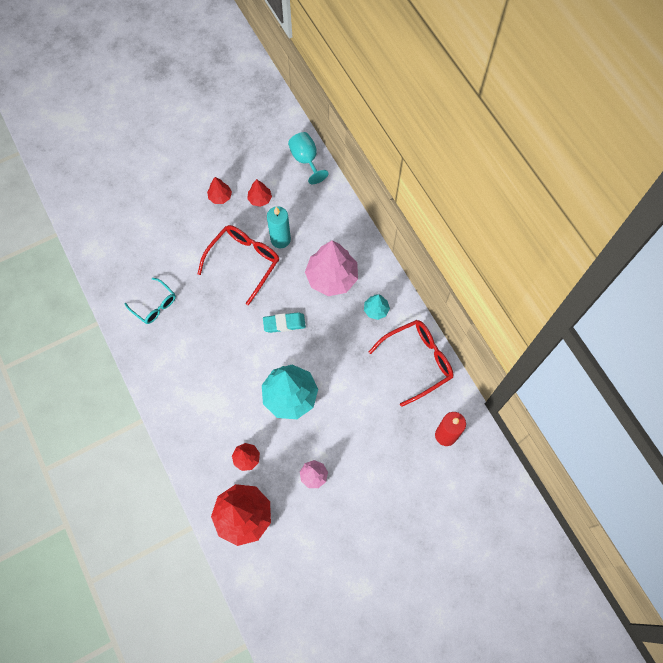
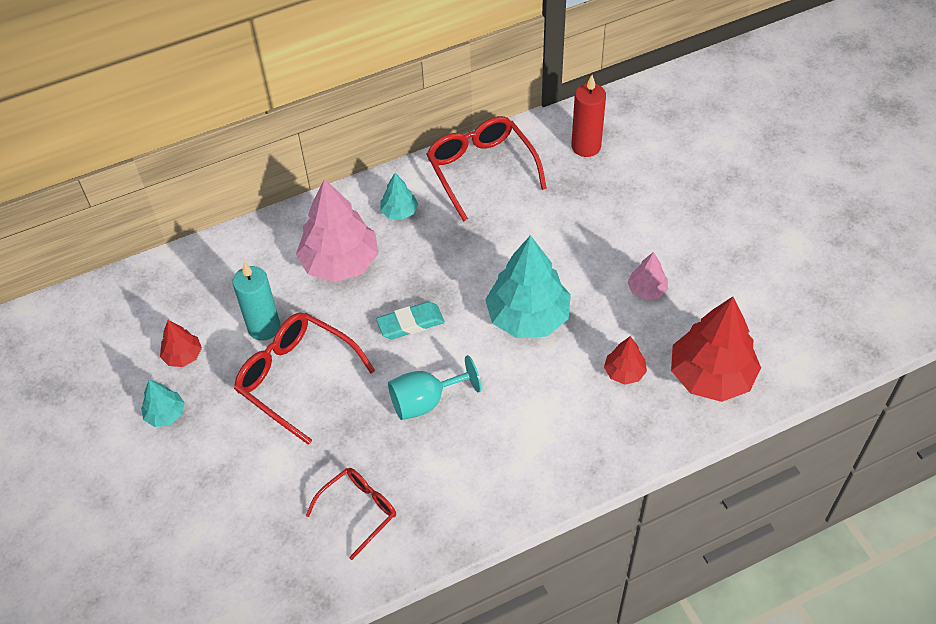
camera: 85 degrees left, 15 degrees down
(155, 305) = (359, 510): turquoise glasses -> red glasses
(220, 197) = (165, 414): red tree -> turquoise tree
(284, 323) = (410, 323): turquoise eraser -> turquoise eraser turned 75 degrees clockwise
(306, 160) = (124, 292): turquoise goblet -> turquoise goblet (425, 401)

